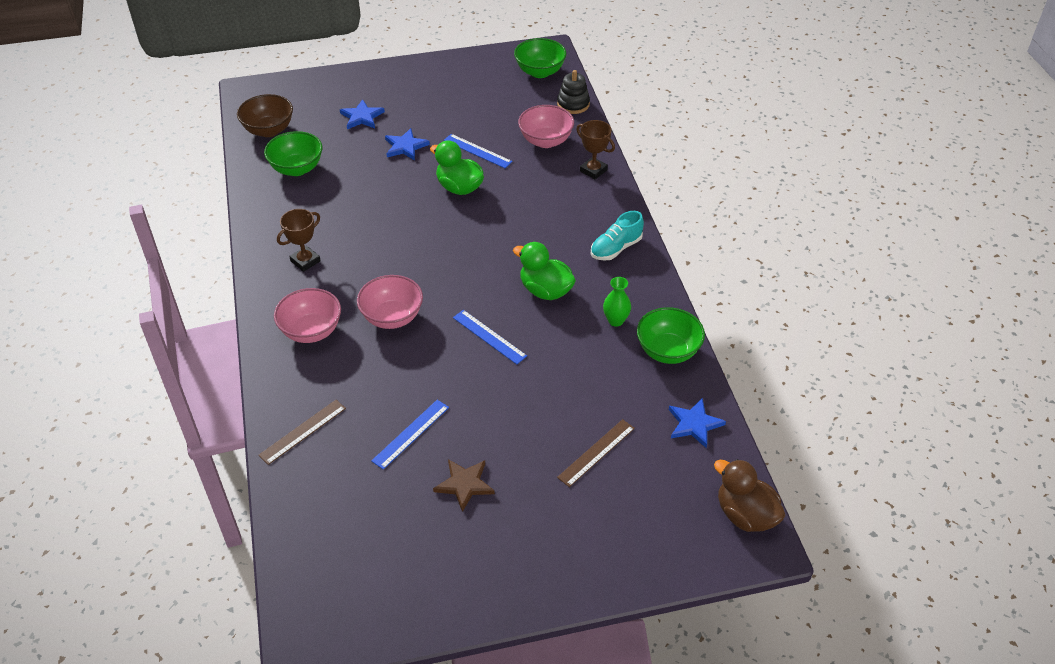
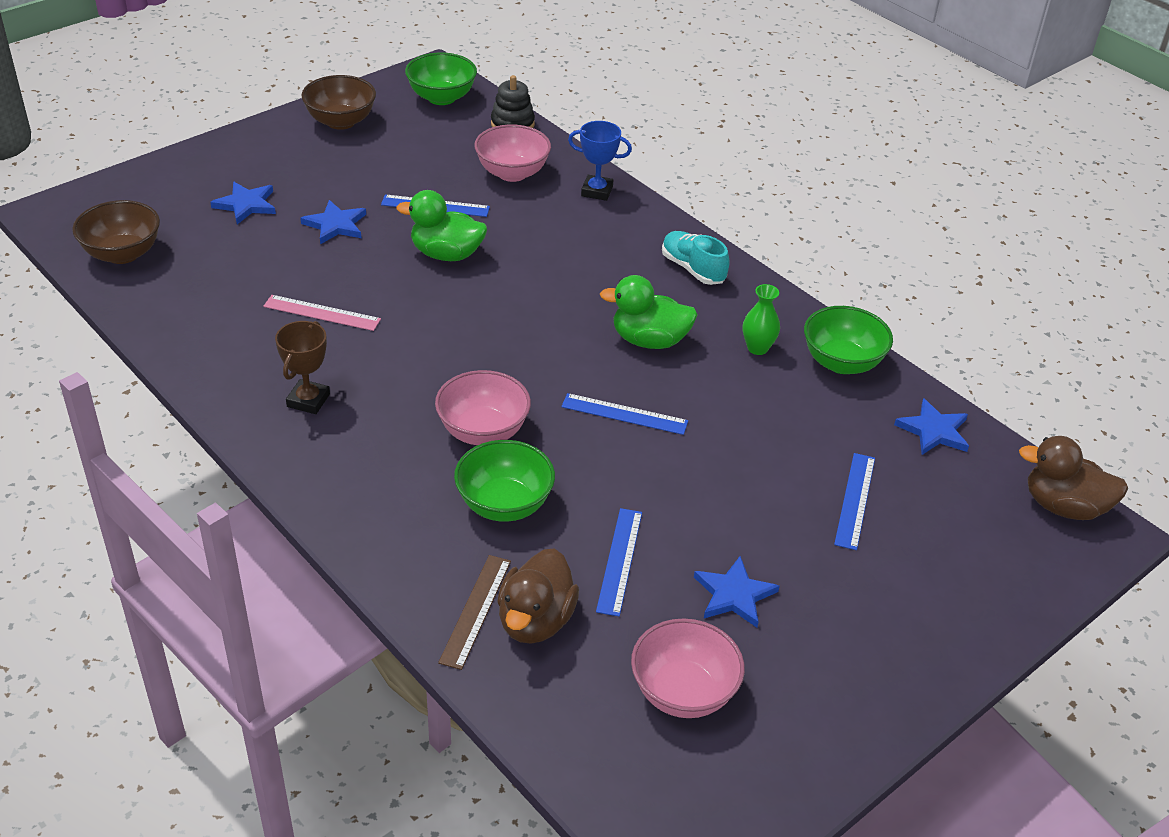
camera: 30 degrees left, 5 degrees down
(297, 168) = (203, 290): green bowl -> green bowl (504, 504)
(311, 331) = (387, 483): pink bowl -> pink bowl (683, 692)
(332, 452) = (535, 621): none -> brown duck
(354, 205) = (322, 313): none -> pink ruler
(461, 73) = (341, 121): none -> brown bowl
(464, 484) = (734, 595): brown star -> blue star
(593, 170) = (597, 191): brown trophy -> blue trophy
(596, 452) = (855, 500): brown ruler -> blue ruler
(616, 248) = (693, 269): turquoise shoe -> turquoise shoe turned 120 degrees clockwise

